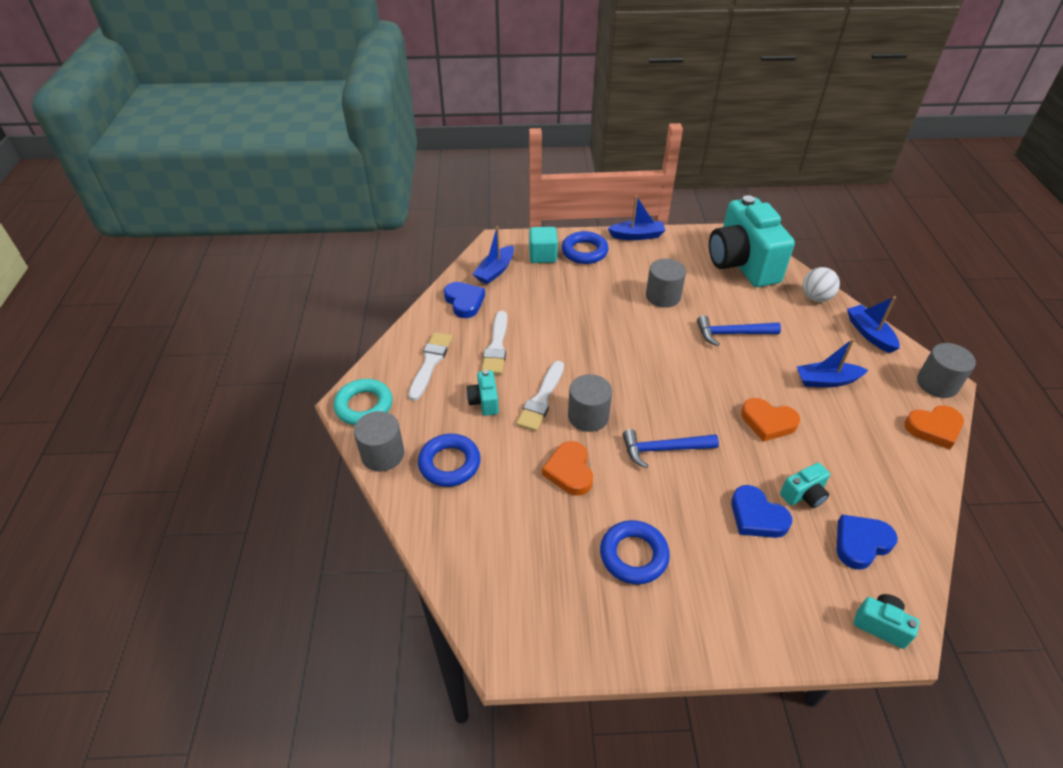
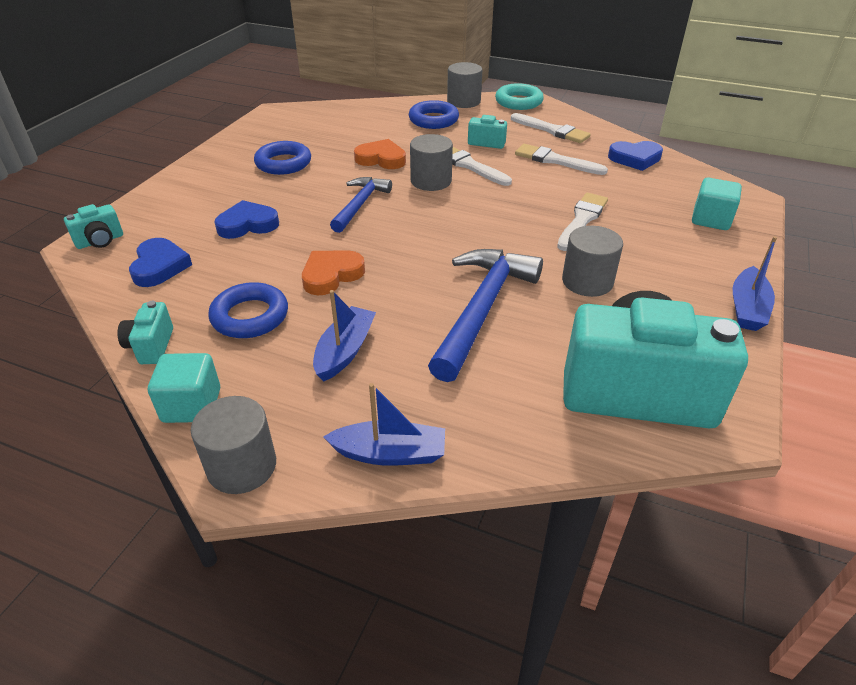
camera: 115 degrees right, 5 degrees down
(495, 271) = (686, 184): blue boat -> none
(584, 251) = (713, 251): blue ring -> blue ring (250, 316)
(588, 312) = (582, 220): none -> white brush
(732, 334) = (482, 309): blue hammer -> blue hammer, size x1.64
(803, 495) = (235, 258): turquoise camera -> turquoise camera (151, 346)
(815, 298) = (509, 437): white ball -> none
(934, 428) = (192, 405): orange heart -> turquoise cube

